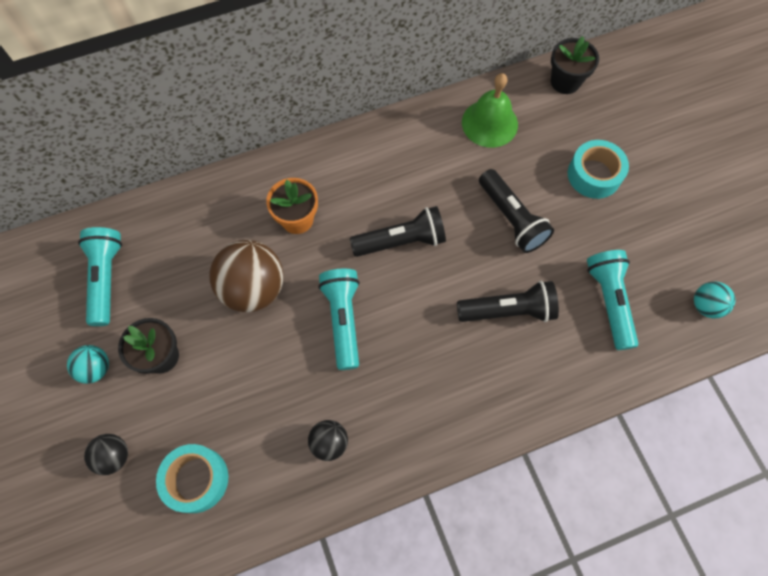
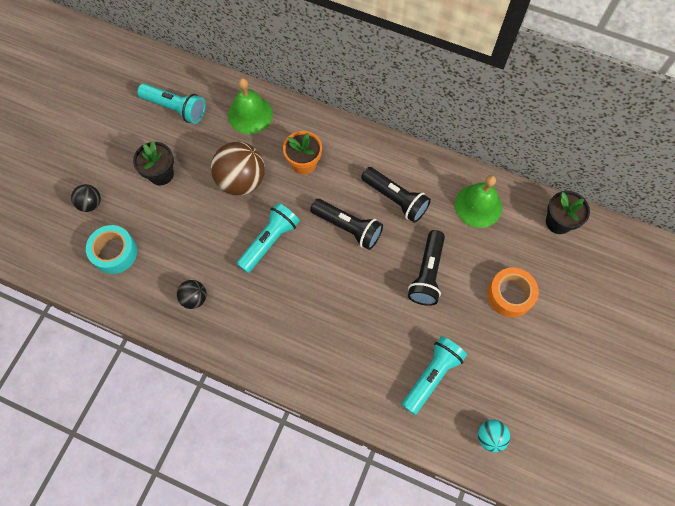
camera: 45 degrees right, 0 degrees up
(96, 368) = (125, 151): turquoise ball -> none
(106, 278) = (175, 108): turquoise flashlight -> turquoise flashlight turned 75 degrees clockwise
(193, 219) = (250, 114): none -> green bell
(508, 310) = (365, 323): black flashlight -> black flashlight (395, 199)
(594, 175) = (510, 295): turquoise tape -> orange tape

